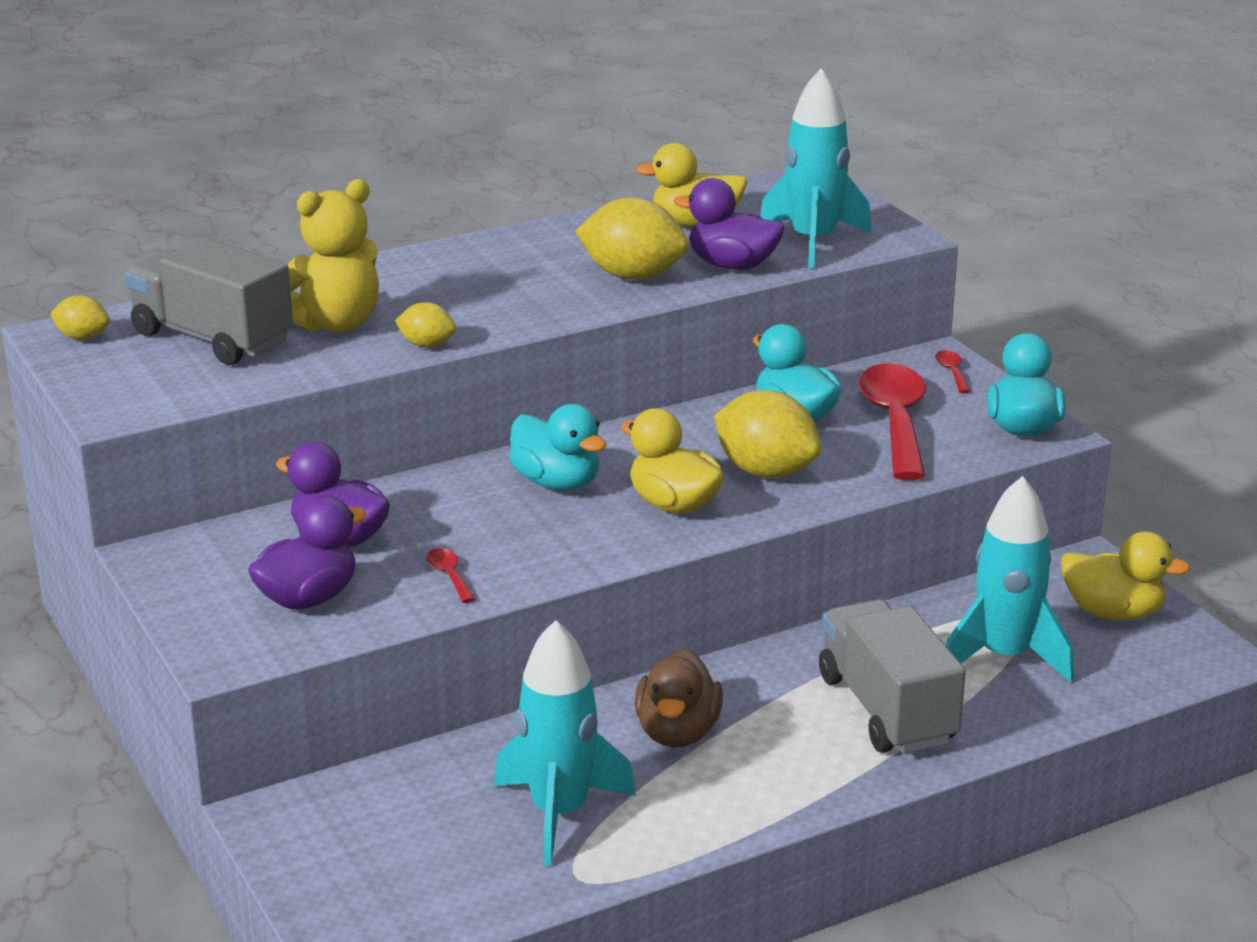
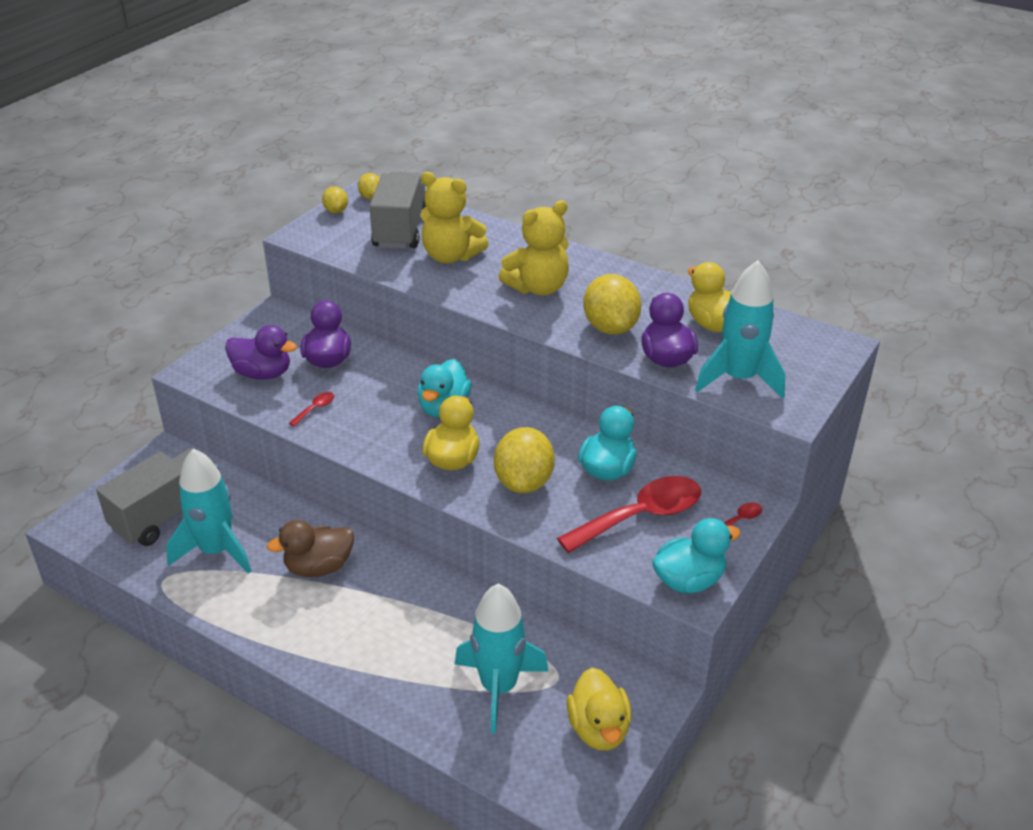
camera: 60 degrees right, 10 degrees up
(427, 345) = (451, 292): yellow lemon -> yellow lemon (336, 211)
(490, 292) = (538, 288): none -> yellow teddy bear
(886, 710) = (398, 649): grey truck -> grey truck (168, 514)

